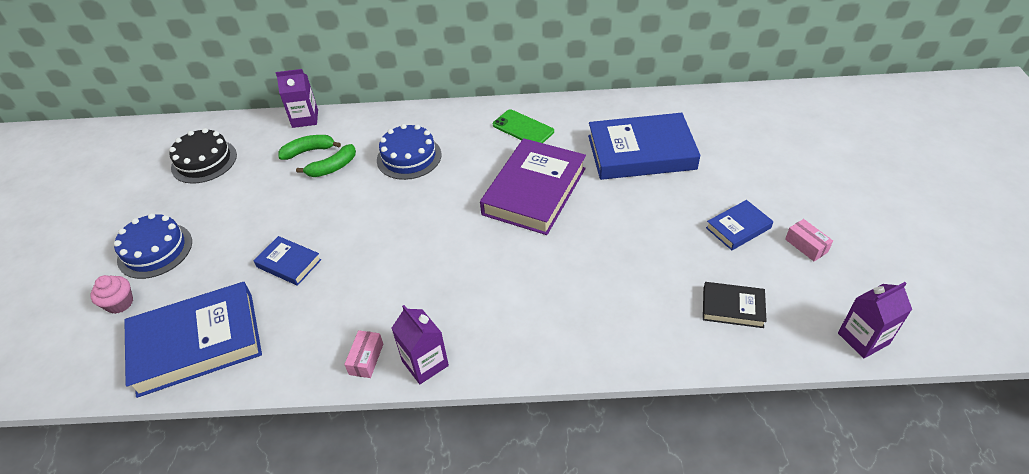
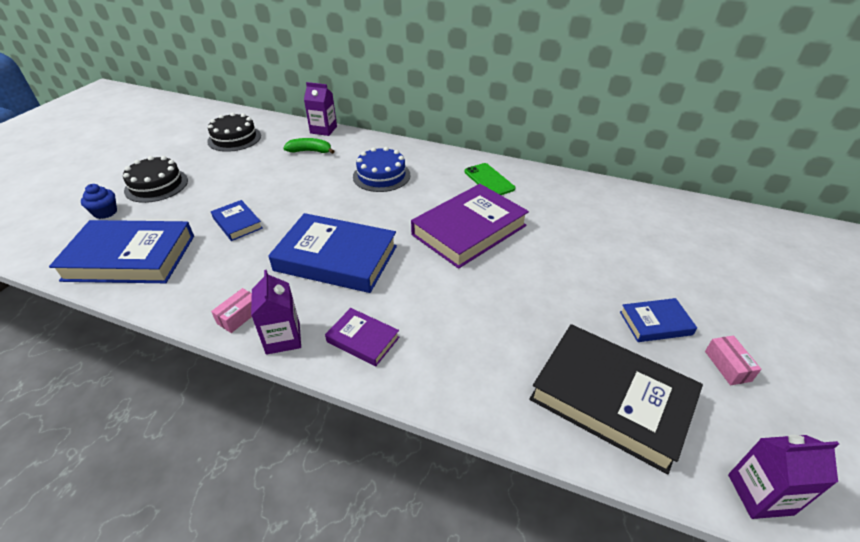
camera: 20 degrees right, 5 degrees down
(120, 303) = (105, 212): pink cupcake -> blue cupcake
(155, 250) = (156, 185): blue cake -> black cake
(333, 167) = (319, 167): green banana -> none
(501, 336) = (363, 339): none -> purple book
(641, 152) = (587, 227): blue book -> blue book (336, 258)
(732, 307) = (611, 399): black book -> black book, size x2.03

